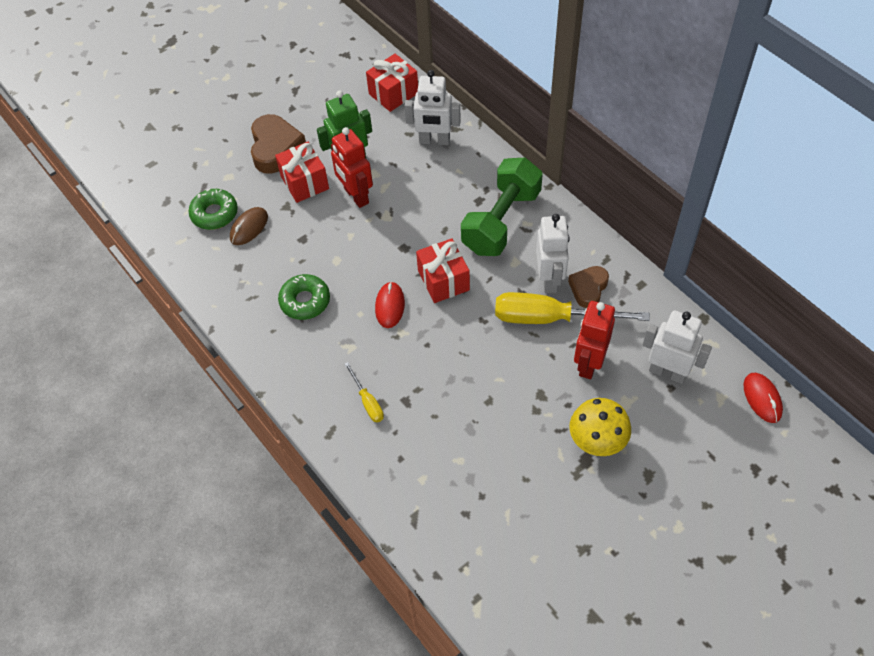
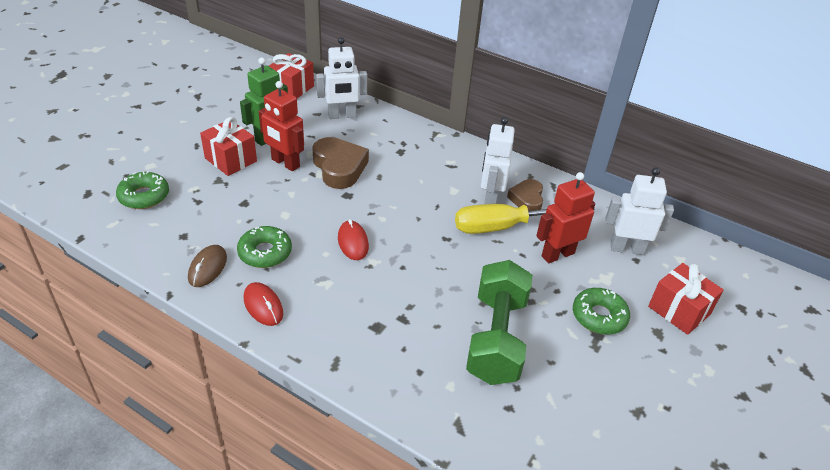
camera: 25 degrees left, 15 degrees down
(249, 227) = (185, 202): brown mouse -> brown mouse (208, 268)
(275, 148) = (192, 138): brown heart -> brown heart (339, 167)
(367, 401) = (364, 327): yellow screwdriver -> none
(443, 280) = (395, 214): red gift -> red gift (679, 310)
(501, 221) = (427, 163): green dumbbell -> green dumbbell (496, 338)
(549, 279) = (490, 198): white robot -> white robot turned 150 degrees counterclockwise
(589, 363) = (557, 254): red robot -> red robot turned 60 degrees clockwise
(596, 443) = (599, 316): yellow mushroom -> green donut
(762, 398) = (713, 253): red mouse -> red mouse (263, 306)

